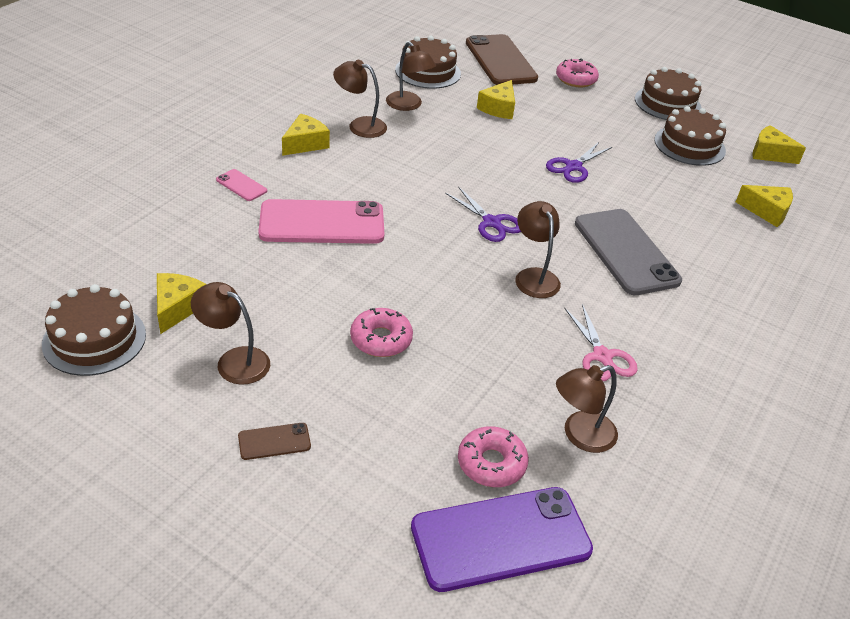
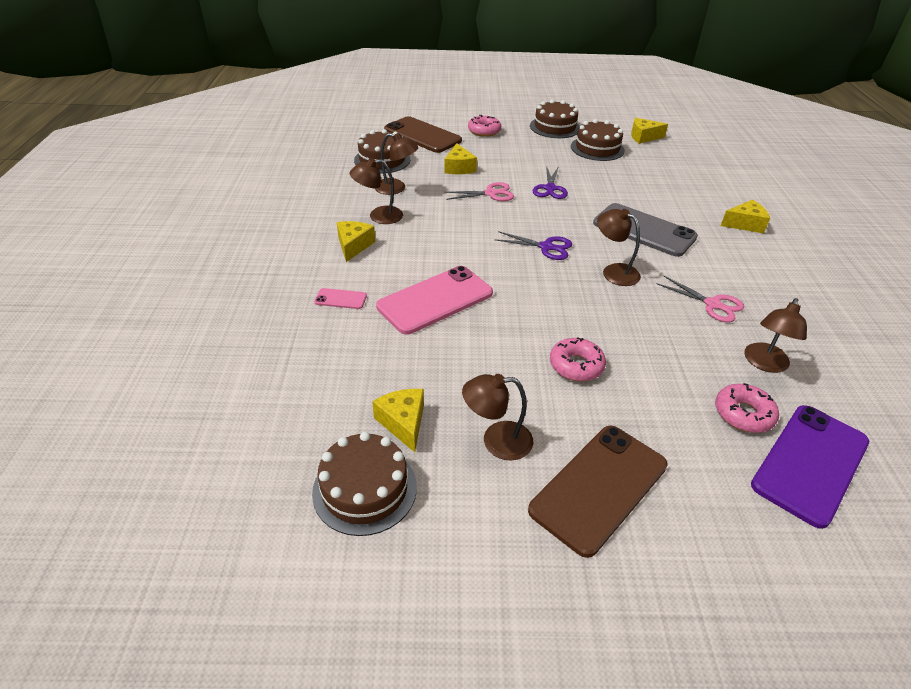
camera: 30 degrees left, 0 degrees up
(274, 441) = (599, 487): brown phone -> brown phone, size x2.29
(500, 147) = (490, 193): none -> pink scissors
(767, 211) = (683, 172): yellow cheese -> yellow cheese (745, 224)

